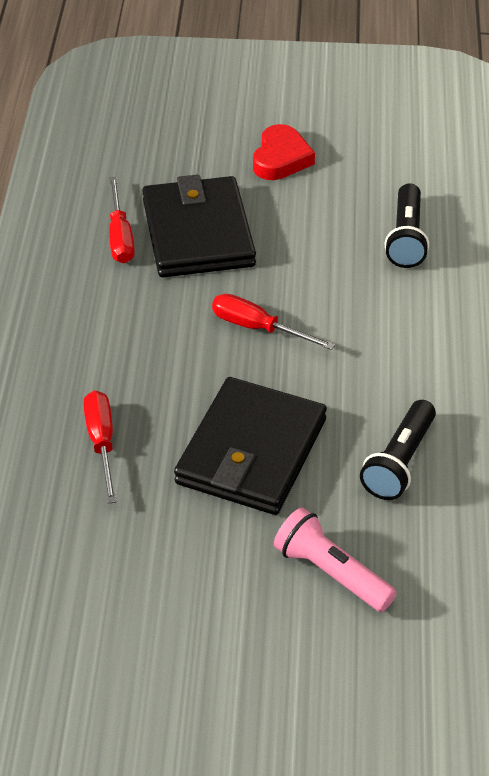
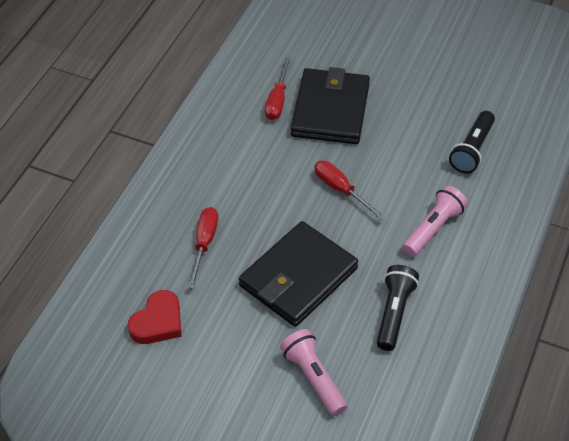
camera: 20 degrees right, 5 degrees up
(281, 158) = (410, 69): red heart -> red heart (158, 322)
(399, 462) = (394, 313): black flashlight -> black flashlight turned 150 degrees clockwise
(401, 345) = (433, 229): none -> pink flashlight

